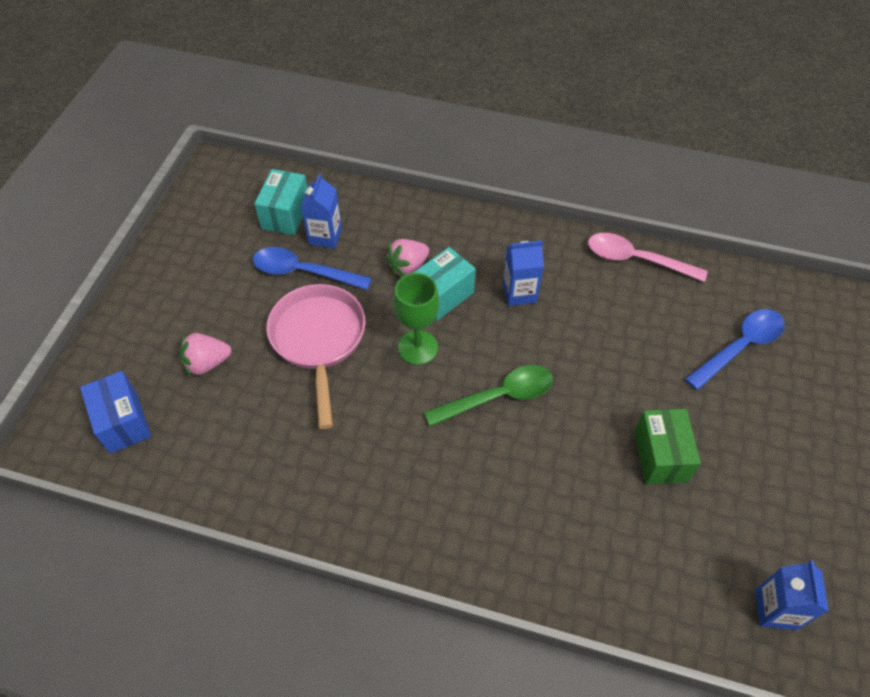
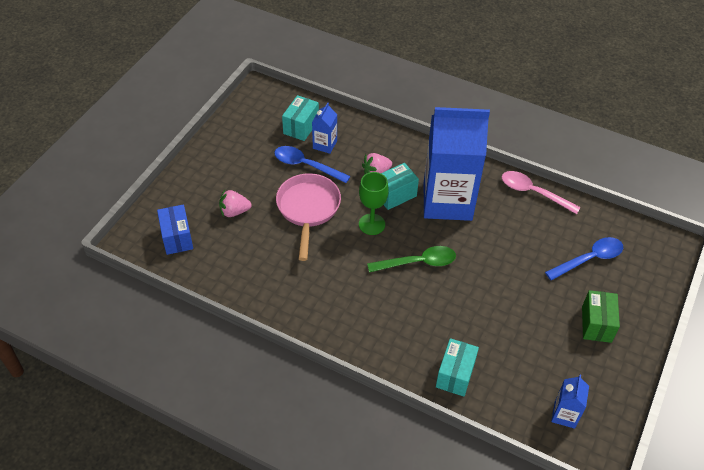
camera: 10 degrees right, 5 degrees down
(519, 293) = (447, 201): blue carton -> blue carton, size x2.42
(596, 574) = (455, 375): none -> turquoise box
(660, 456) = (515, 315): green box -> green box (596, 324)

